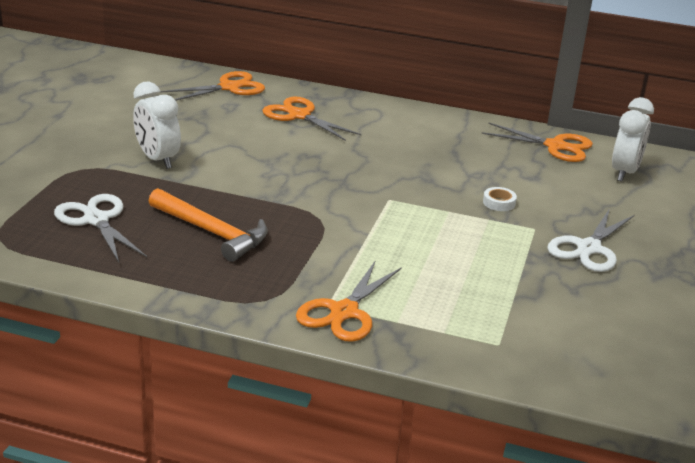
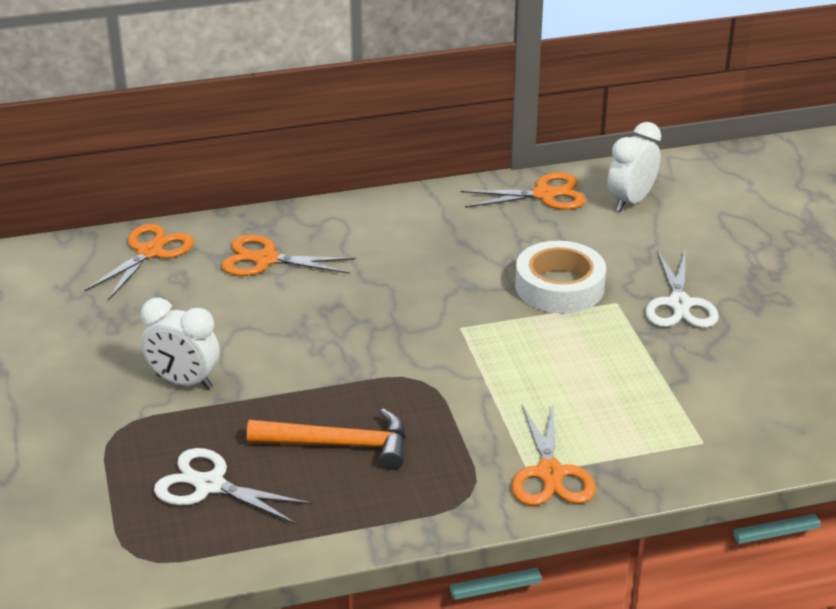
camera: 30 degrees left, 5 degrees up
(499, 203) = (559, 286): white tape -> white tape, size x2.49
(624, 172) = (631, 201): white clock -> white clock turned 135 degrees counterclockwise

